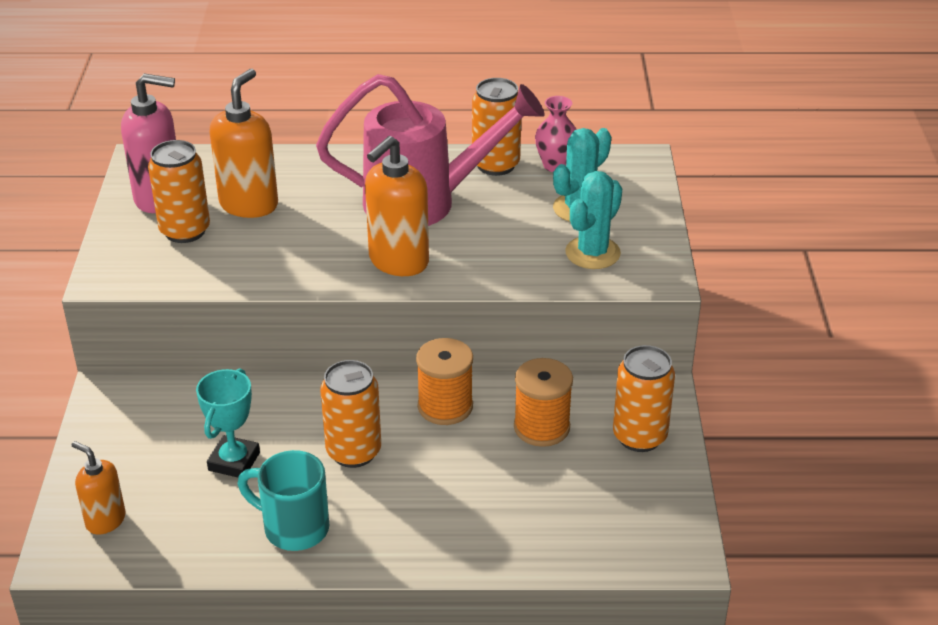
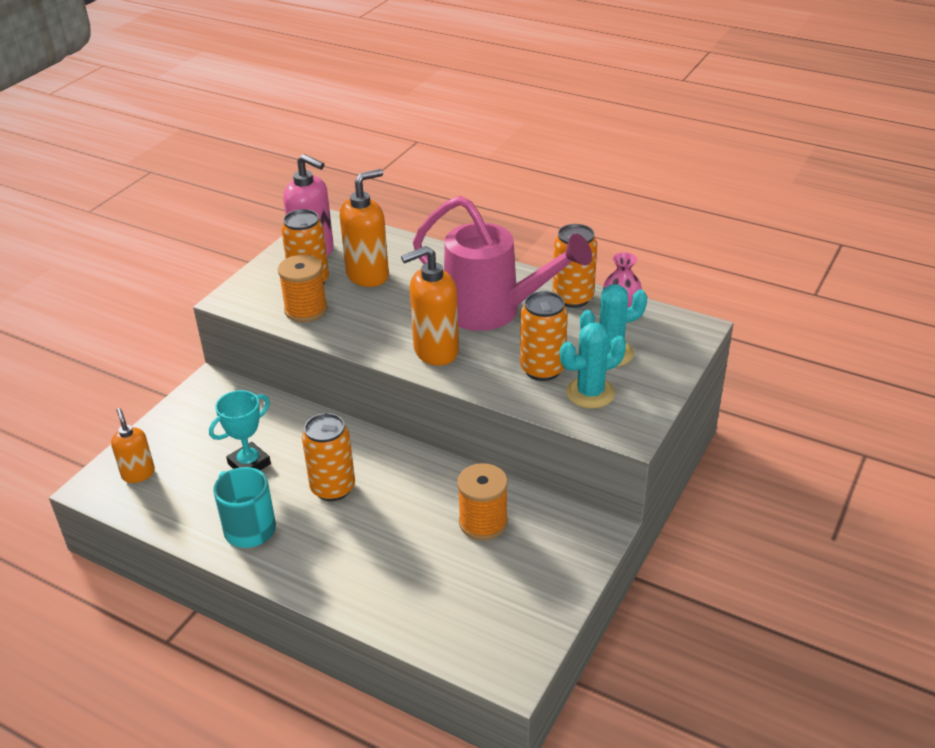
camera: 30 degrees right, 0 degrees up
(445, 406) = (424, 478): orange spool -> orange spool (306, 310)
(639, 436) = (554, 560): orange can -> orange can (542, 369)

